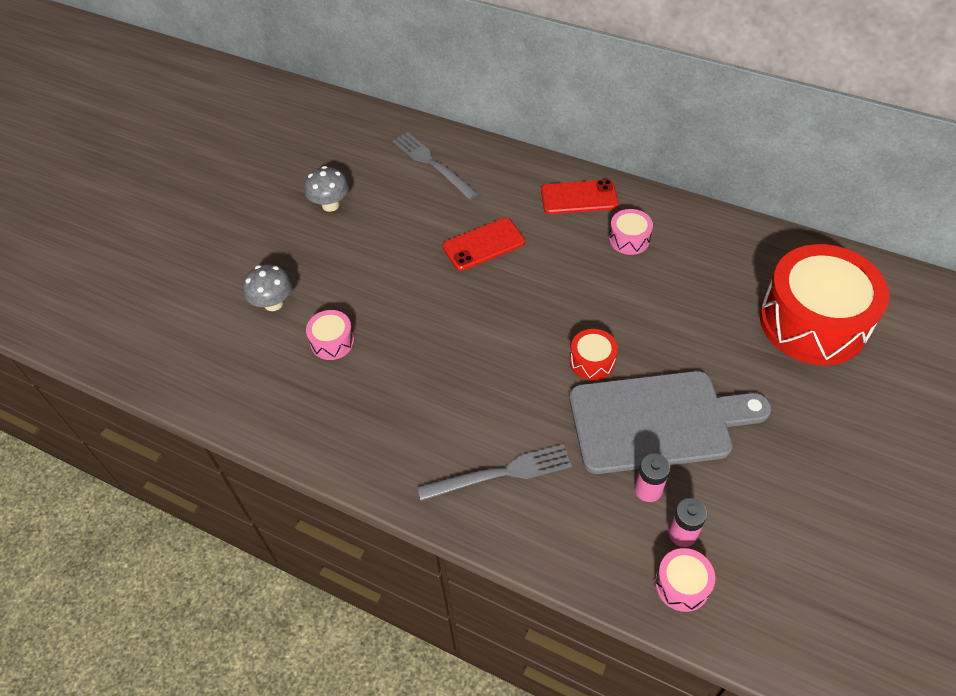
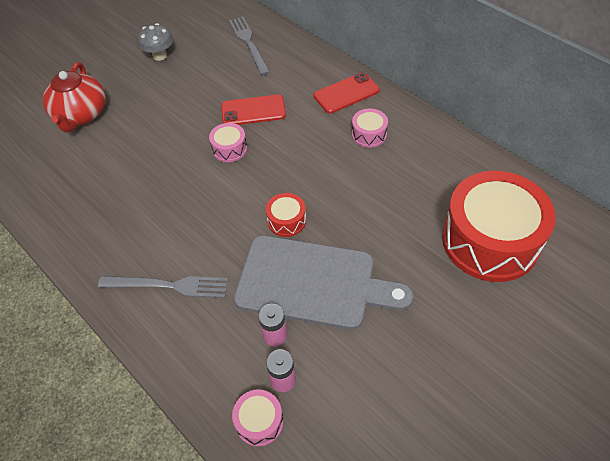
camera: 20 degrees right, 0 degrees up
(273, 303) = (81, 115): grey mushroom -> red teapot
(332, 341) = (105, 153): pink drum -> pink drum (229, 149)
(579, 197) = (346, 93): red phone -> red phone turned 45 degrees counterclockwise

